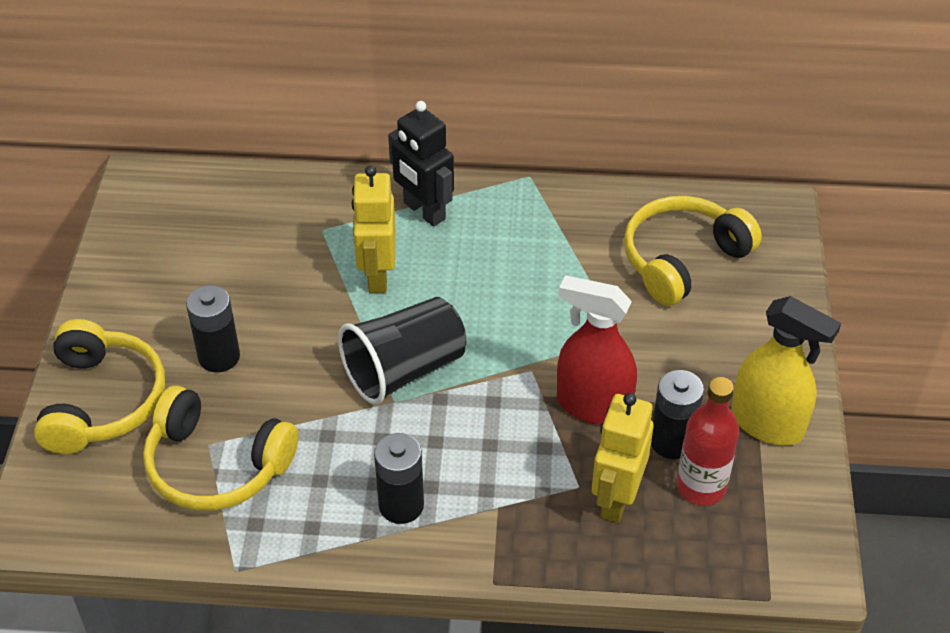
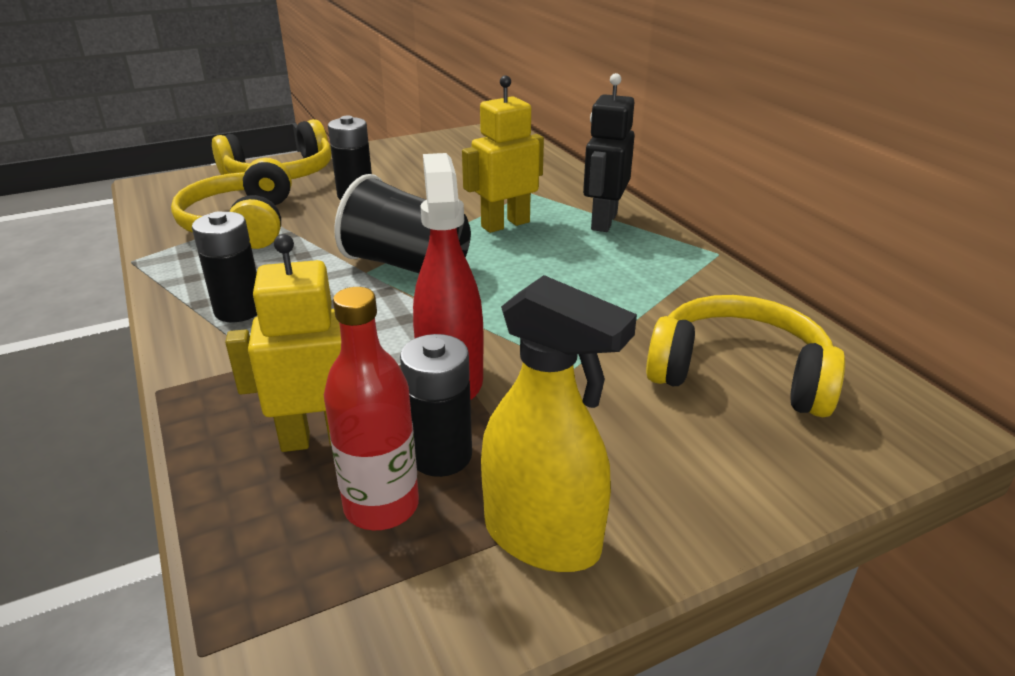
camera: 60 degrees right, 15 degrees down
(767, 424) = (542, 538): yellow spray bottle -> yellow spray bottle turned 60 degrees counterclockwise

